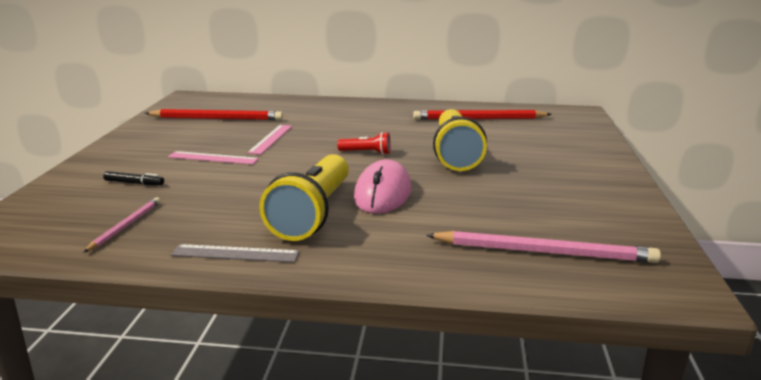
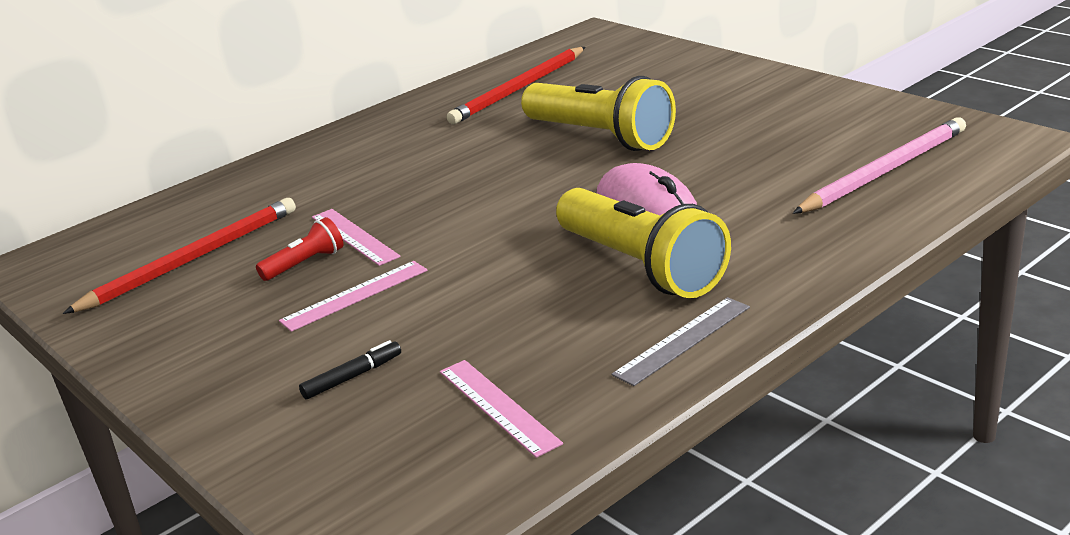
camera: 45 degrees left, 5 degrees up
(126, 226) = (498, 406): pink pencil -> pink ruler
(366, 153) = (512, 185): red flashlight -> red flashlight (305, 264)

